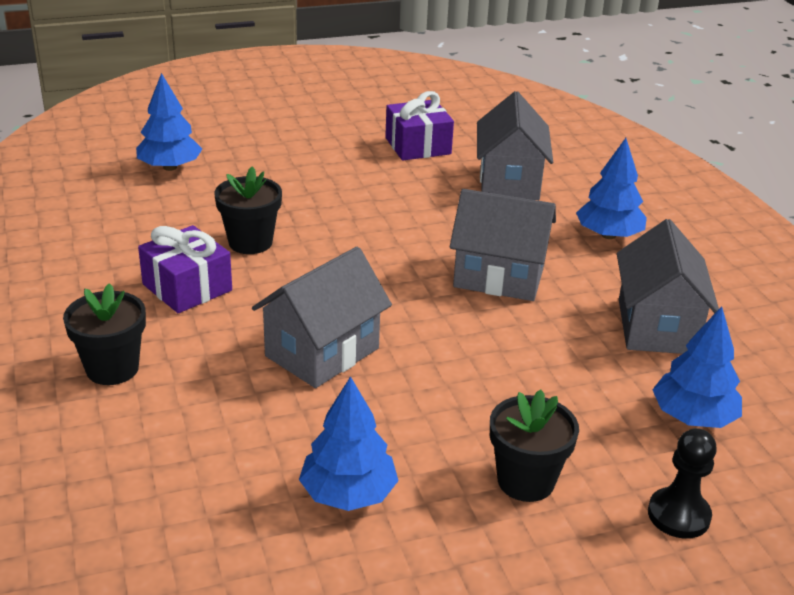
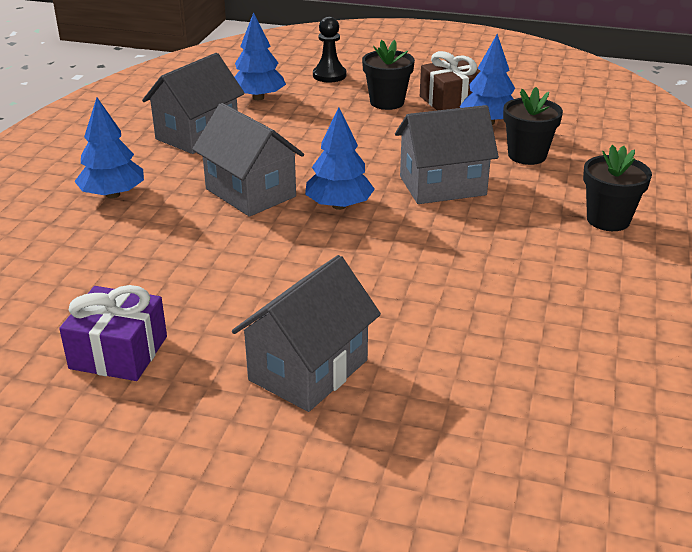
camera: 145 degrees left, 0 degrees up
(170, 167) = (454, 431): blue tree -> blue tree (339, 205)
(187, 287) = (518, 263): purple gift -> none
(250, 242) = (429, 288): black flower pot -> black flower pot (527, 155)
(440, 525) = (451, 101): none -> brown gift
(509, 181) = (101, 270): grey house -> grey house (308, 370)

